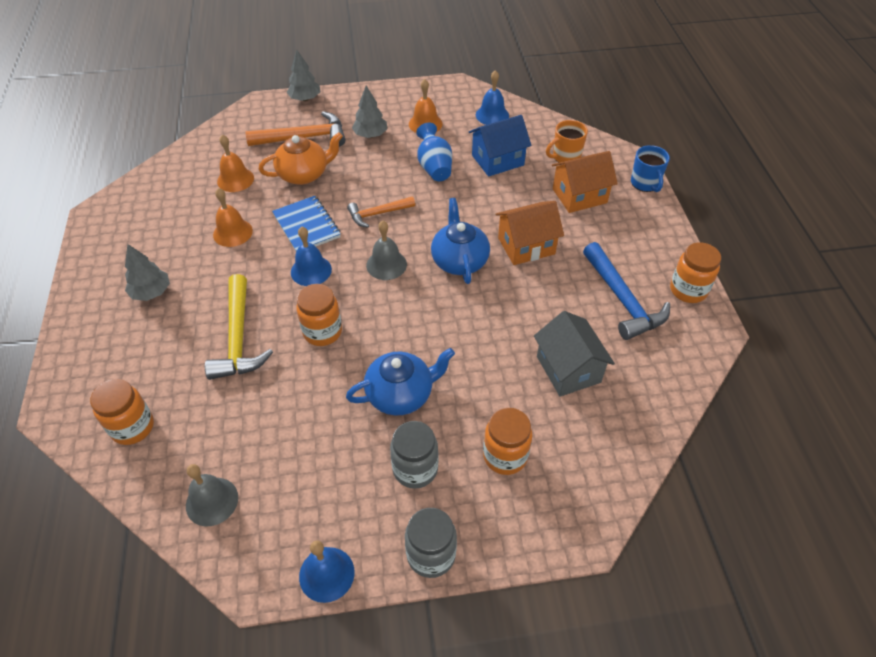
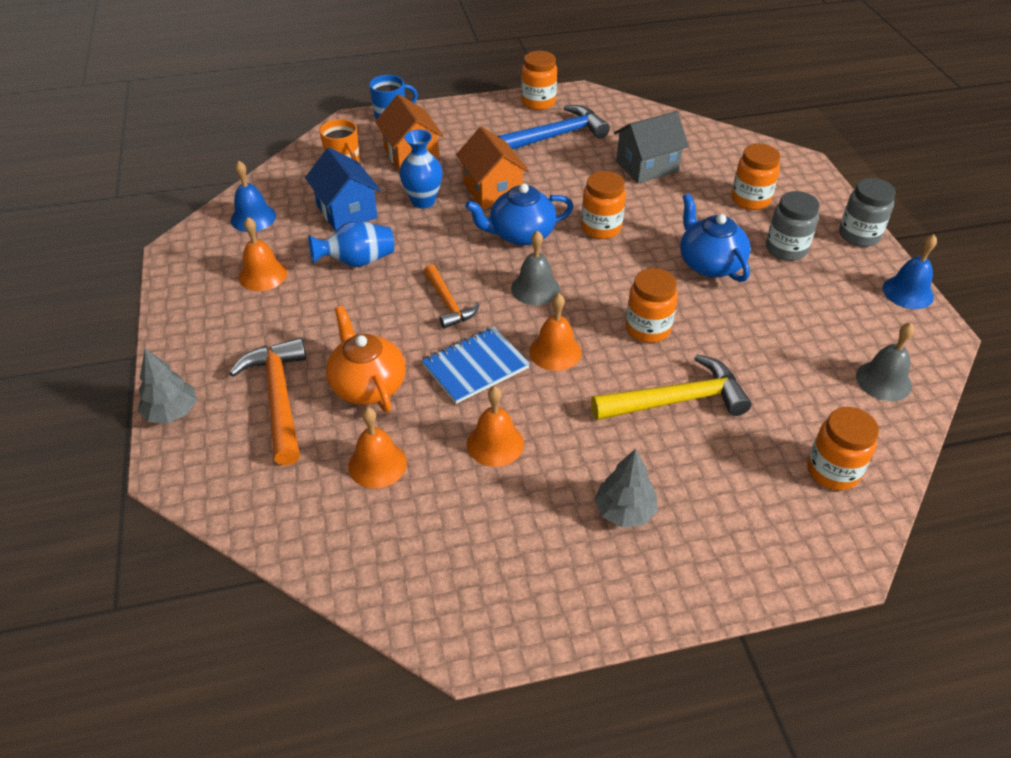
camera: 95 degrees left, 5 degrees down
(311, 270) = (555, 351): blue bell -> orange bell
(370, 135) = (281, 326): grey tree -> none
(463, 317) = (601, 228): none -> orange jar
(510, 202) = (423, 201): none -> blue vase

